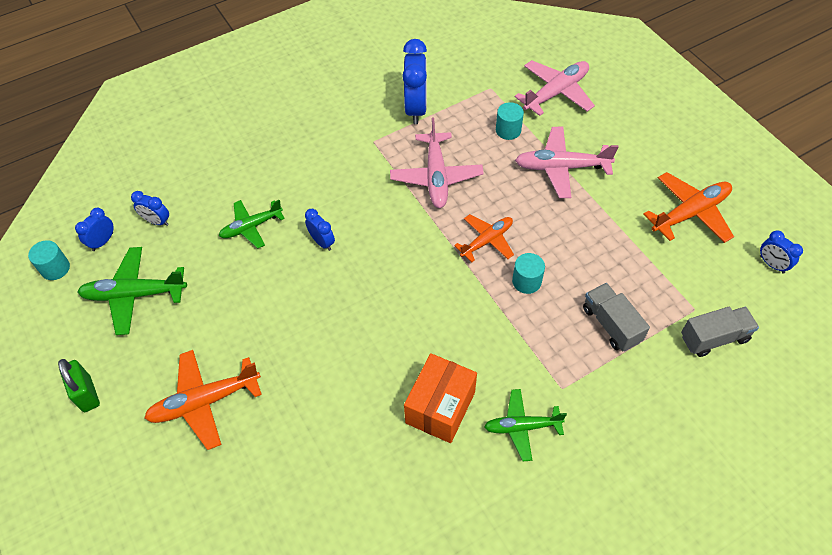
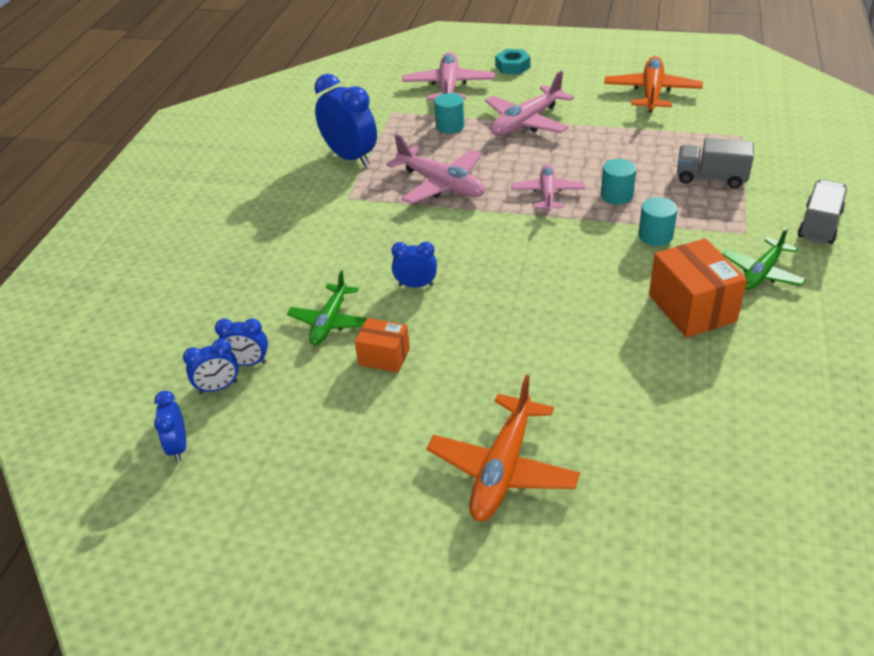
camera: 45 degrees left, 15 degrees down
(55, 268) = (153, 510): turquoise cylinder -> turquoise cylinder (655, 236)
(87, 394) = (371, 571): green padlock -> none
(134, 295) = (289, 456): green plane -> none
(245, 276) = (384, 357): none -> orange box
(487, 240) = (547, 193): orange plane -> pink plane
(626, 107) = (512, 66): none -> turquoise nut
(714, 338) = (778, 141): grey truck -> grey truck (819, 225)
(771, 264) = (741, 86): blue clock -> blue clock (248, 363)

